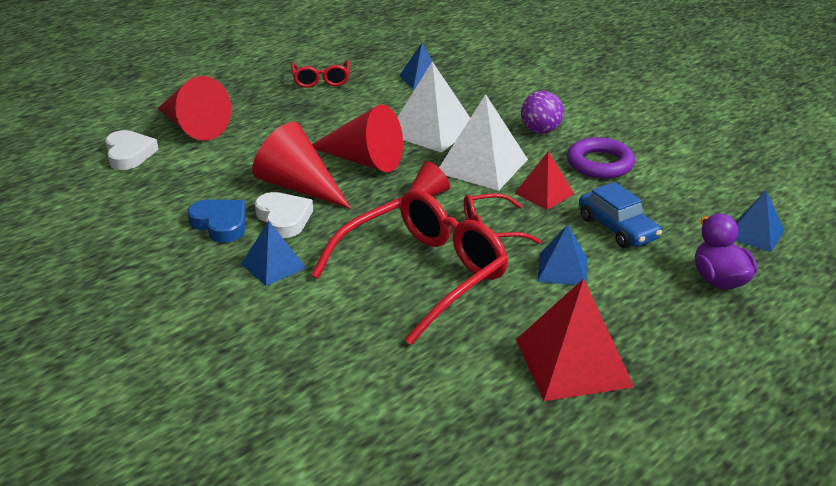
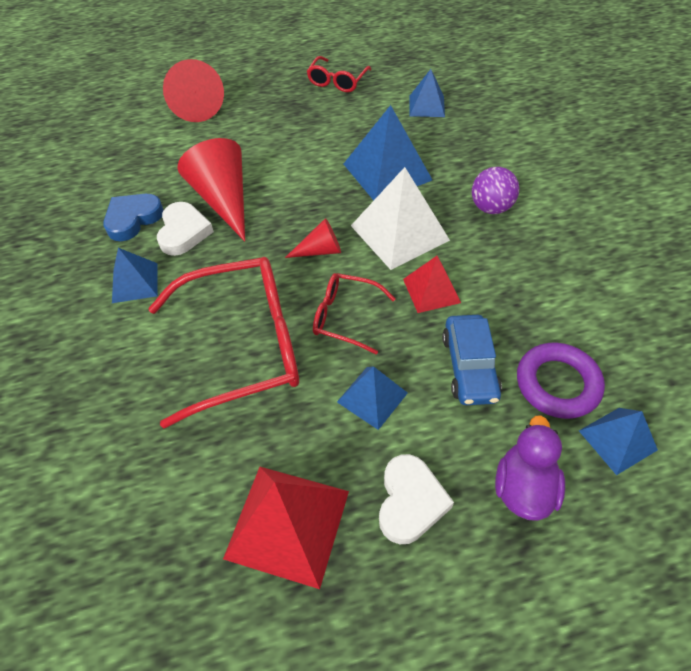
camera: 30 degrees right, 20 degrees up
(129, 154) = (128, 118): white heart -> white heart (410, 501)
(220, 224) = (133, 219): blue heart -> blue heart turned 120 degrees counterclockwise
(363, 160) = (299, 188): red cone -> none
(431, 130) = (387, 171): white pyramid -> blue pyramid
(600, 164) = (518, 273): purple ring -> purple ring (557, 384)

